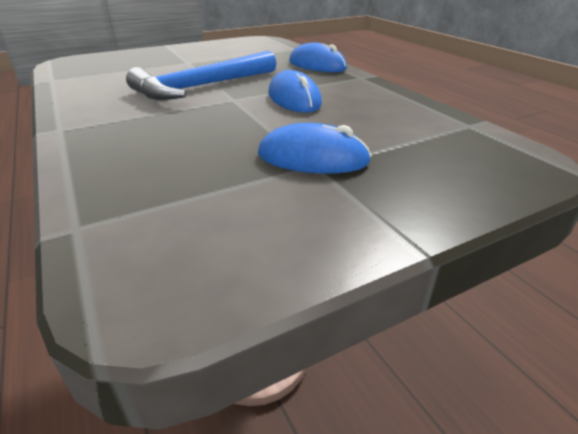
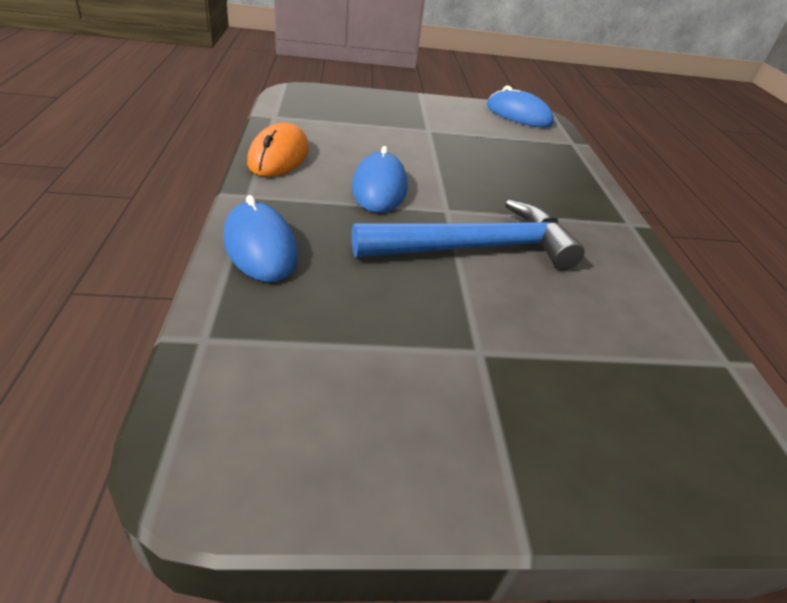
camera: 160 degrees left, 5 degrees up
(313, 158) = (425, 133): blue mouse -> blue mouse (518, 115)
(391, 97) = (279, 156): none -> orange mouse

